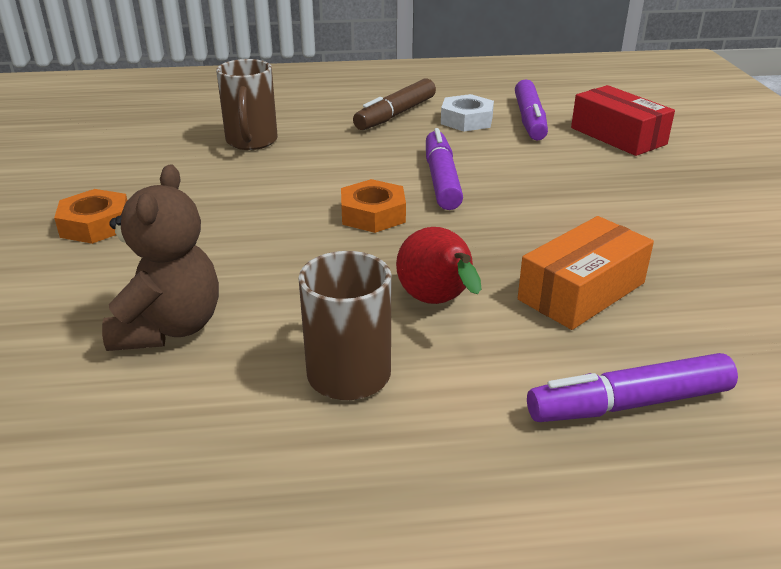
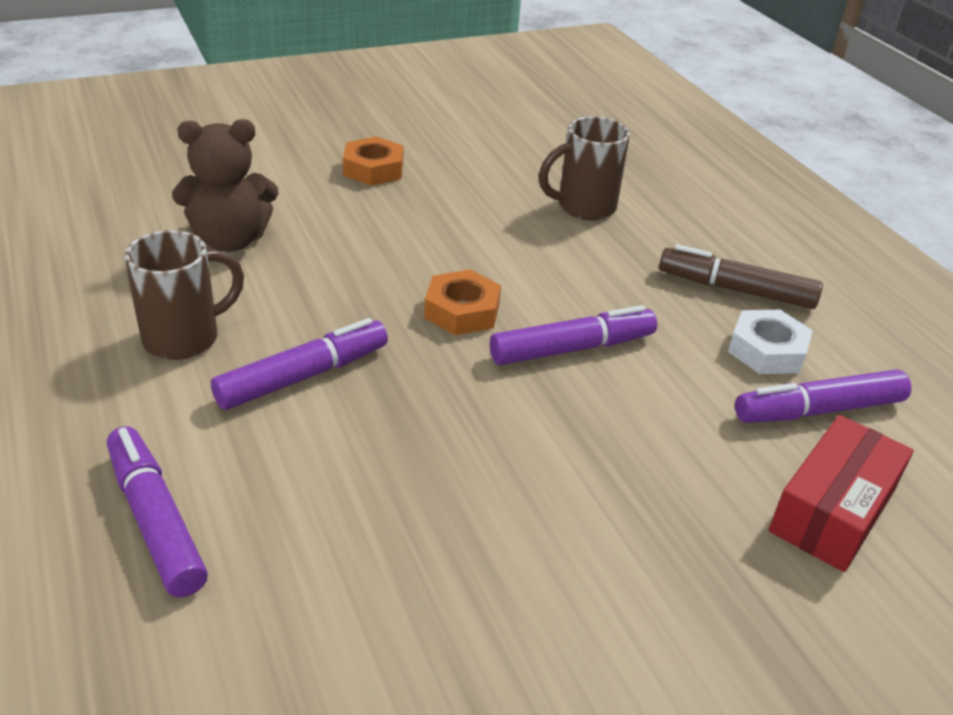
camera: 70 degrees right, 5 degrees up
(438, 302) = (303, 376): red pear -> purple marker
(581, 291) = (354, 480): orange box -> none

